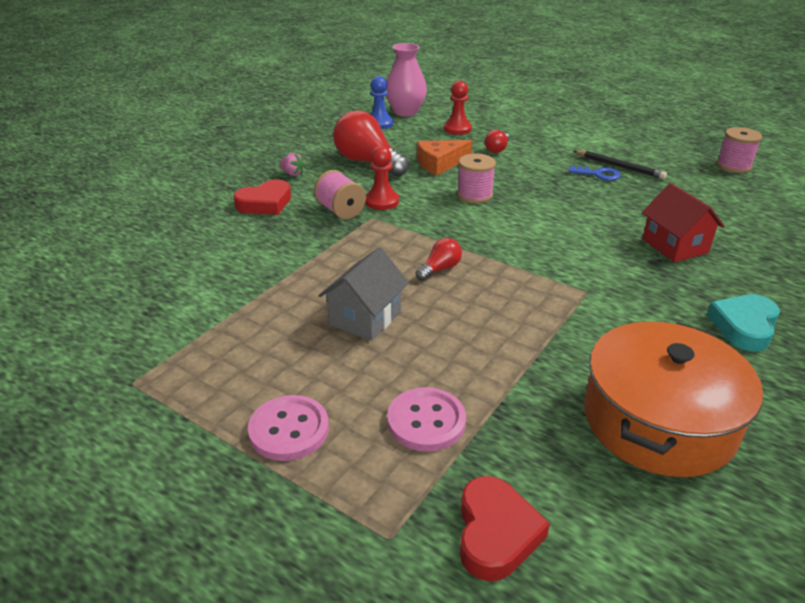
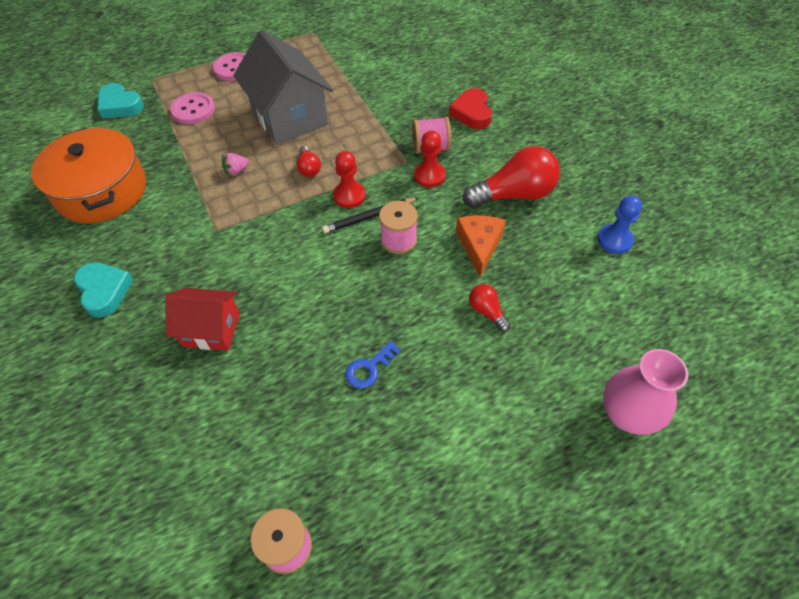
camera: 120 degrees right, 20 degrees up
(293, 174) = (517, 140): pink strawberry -> pink strawberry (236, 171)
(365, 318) = (289, 117): grey house -> grey house, size x1.70
(405, 112) = (644, 279): pink vase -> pink vase (627, 414)
(457, 129) = (565, 304): red pawn -> red pawn (349, 196)
(496, 533) = (120, 105): red heart -> turquoise heart
(619, 167) = (372, 404): black pencil -> black pencil (369, 217)

